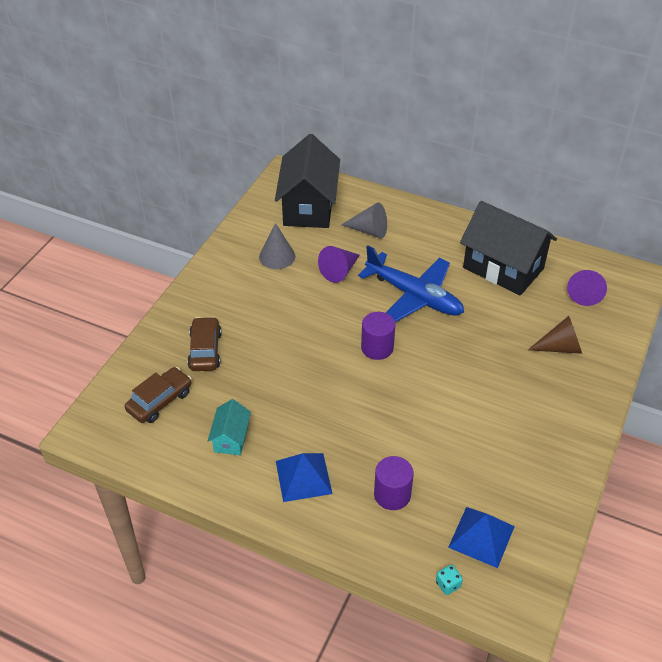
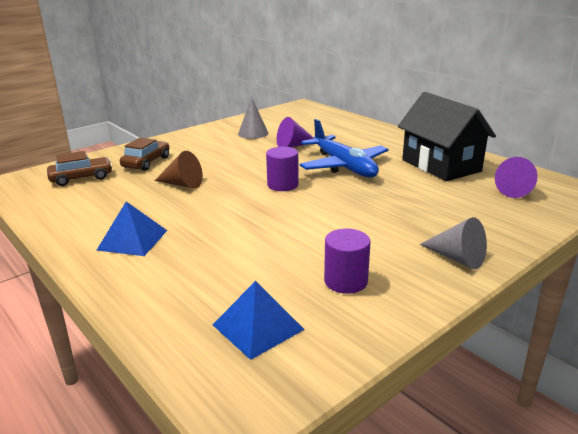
camera: 25 degrees right, 20 degrees down
(231, 438) = (105, 206): turquoise house -> none
(308, 207) = (301, 118): black house -> none
(369, 230) = (337, 133): grey cone -> grey cone (457, 258)
(392, 494) = (198, 270): purple cylinder -> purple cylinder (345, 281)
(448, 584) = (179, 356): turquoise dice -> none
(560, 347) = (465, 216): brown cone -> brown cone (182, 184)

